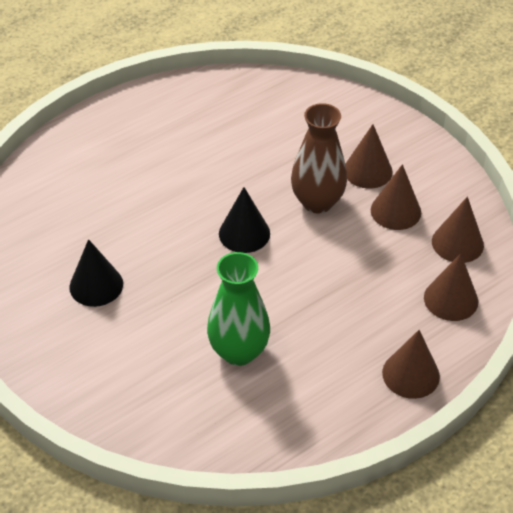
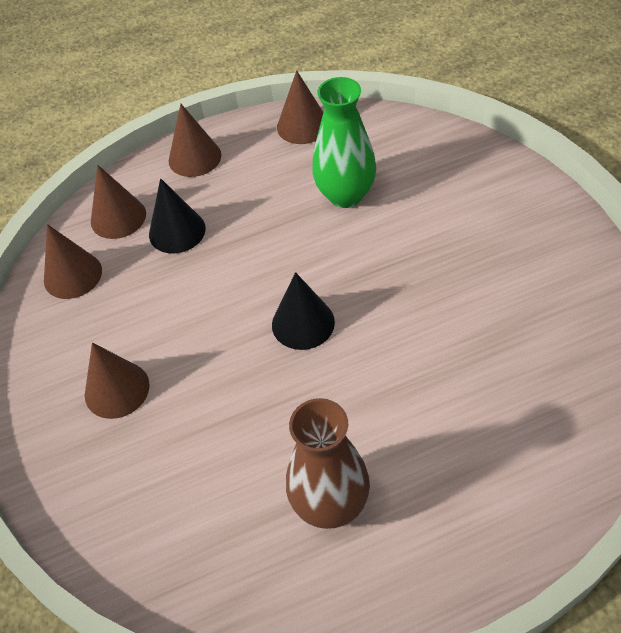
camera: 160 degrees left, 5 degrees up
(96, 285) = (488, 283): black cone -> black cone (177, 231)
(317, 202) = (200, 352): brown vase -> brown vase (330, 504)
(395, 211) = (115, 325): brown cone -> brown cone (302, 126)

